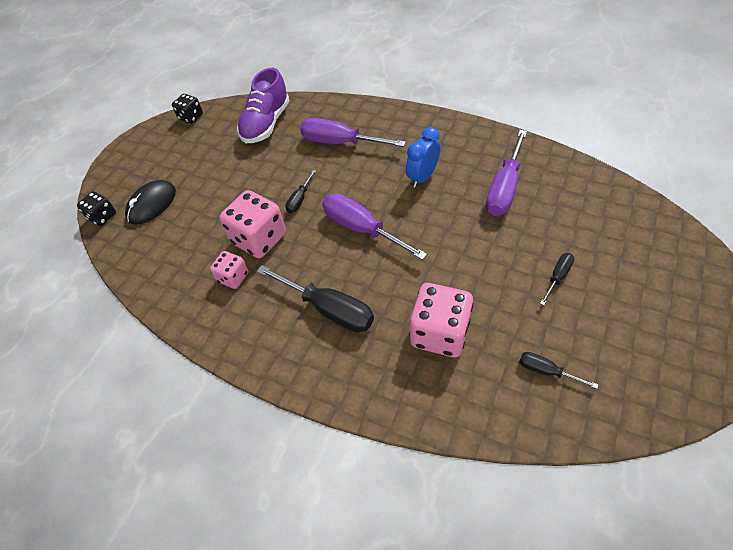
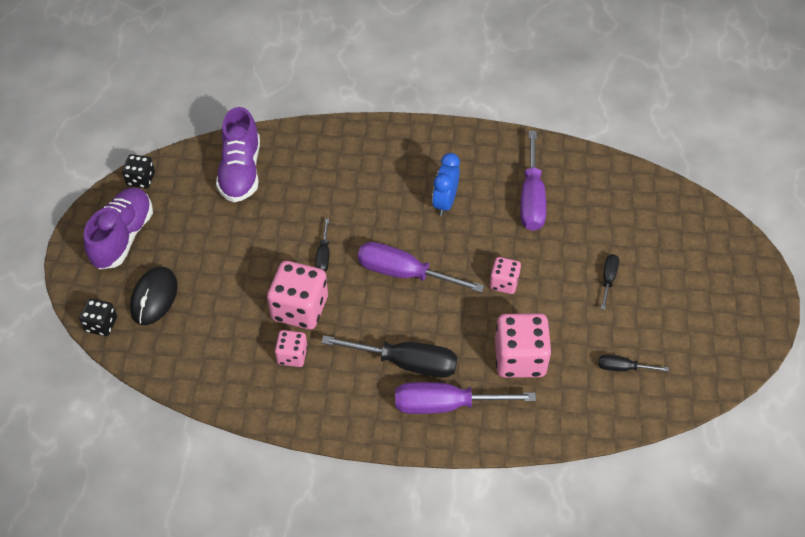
camera: 25 degrees left, 0 degrees up
(155, 155) = (123, 237): none -> purple shoe
(341, 142) = (339, 179): purple screwdriver -> purple screwdriver (446, 405)
(450, 257) = (504, 283): none -> pink dice

